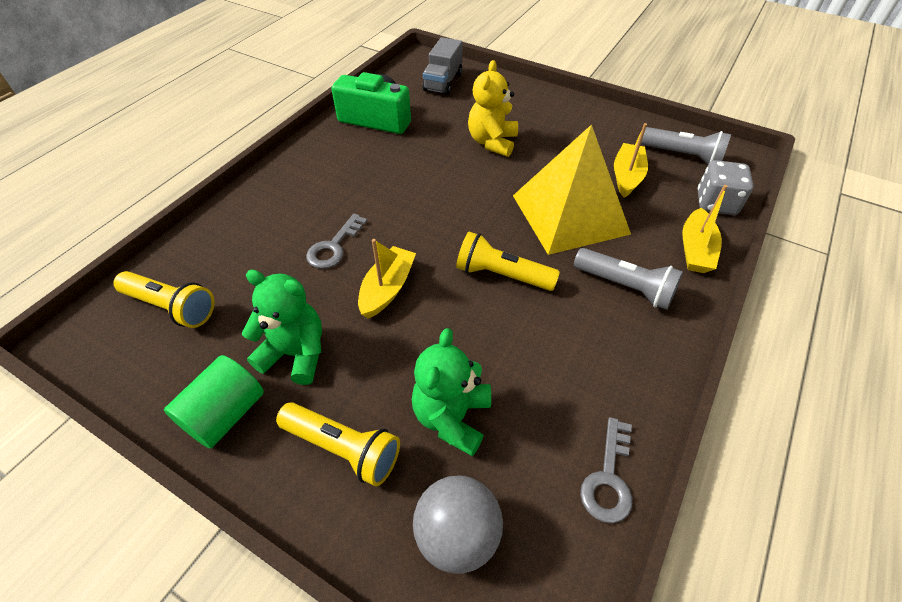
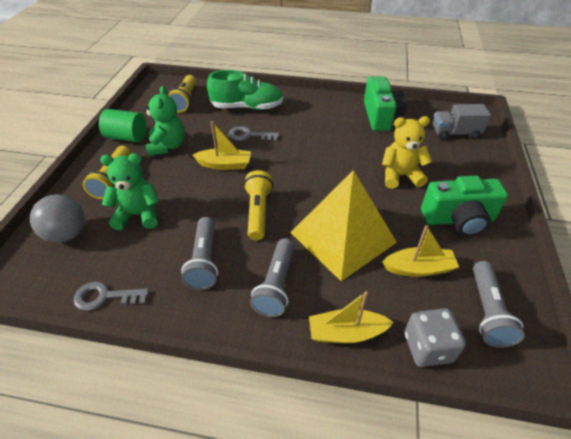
camera: 70 degrees right, 5 degrees down
(259, 233) = (247, 107): none -> green shoe
(571, 348) = (204, 261): none -> grey flashlight
(572, 130) = (458, 219): none -> green camera

